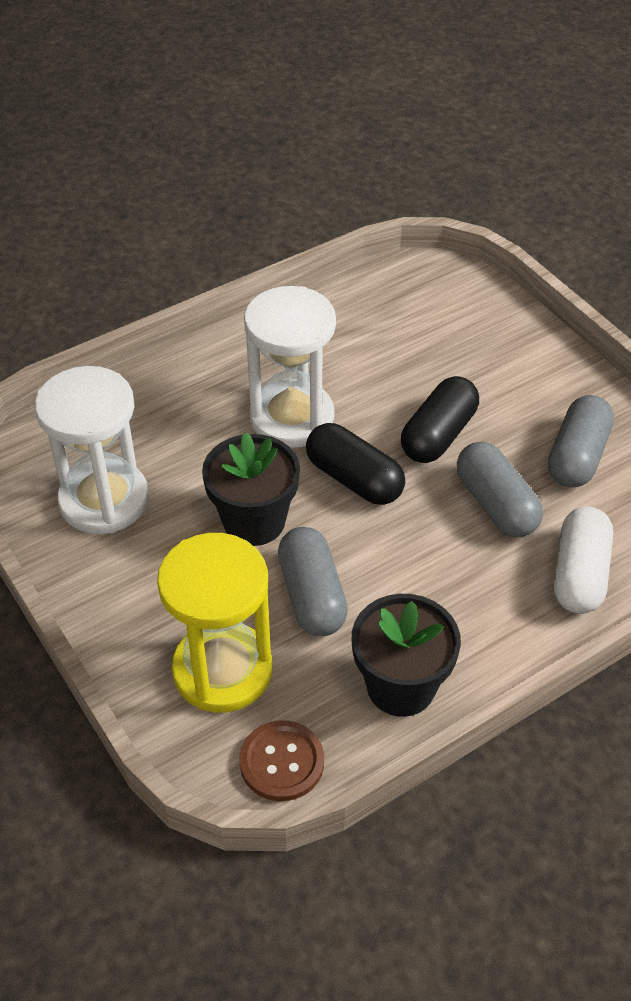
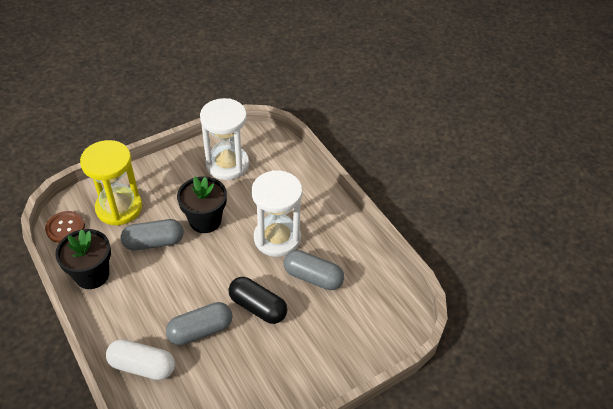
camera: 90 degrees right, 0 degrees up
(354, 479) = (228, 264): black capsule -> none
(577, 456) = (233, 380): grey capsule -> grey capsule (313, 277)

